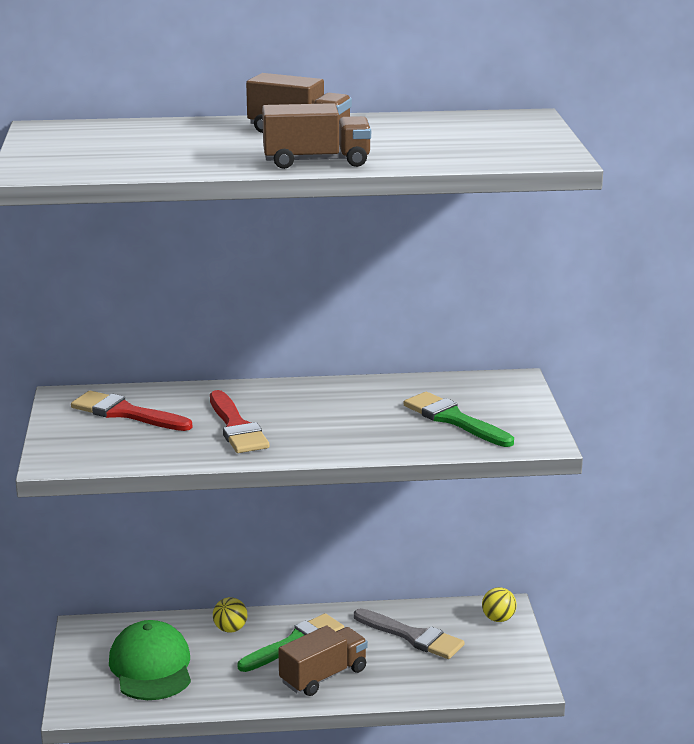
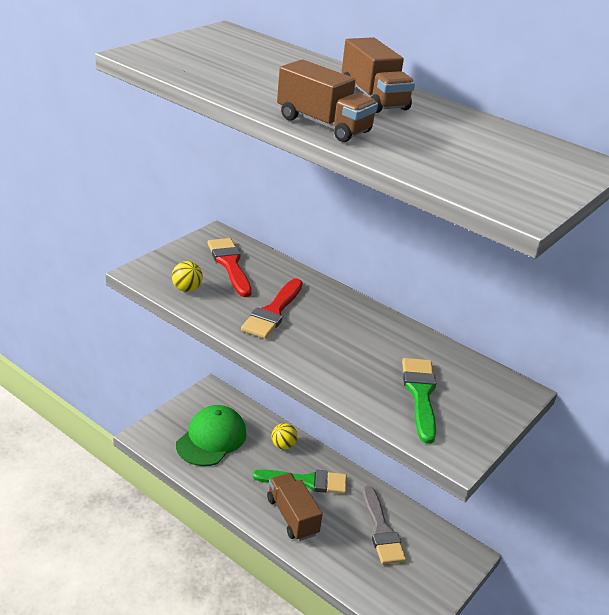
camera: 40 degrees right, 10 degrees up
(323, 676) = (292, 516): brown truck -> brown truck turned 120 degrees counterclockwise
(498, 619) = (454, 559): yellow ball -> yellow ball (186, 289)

